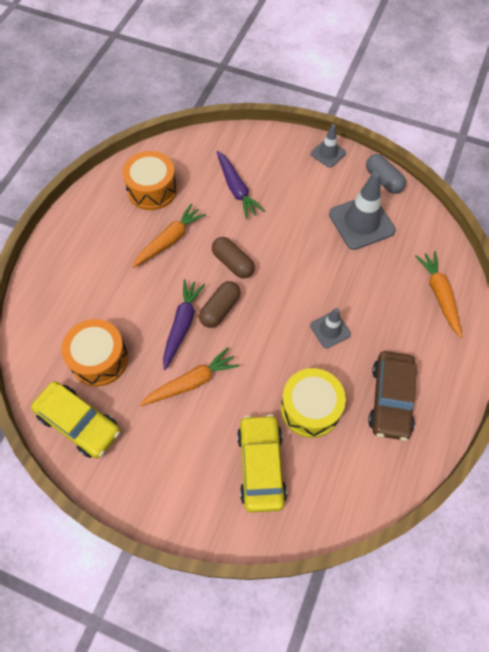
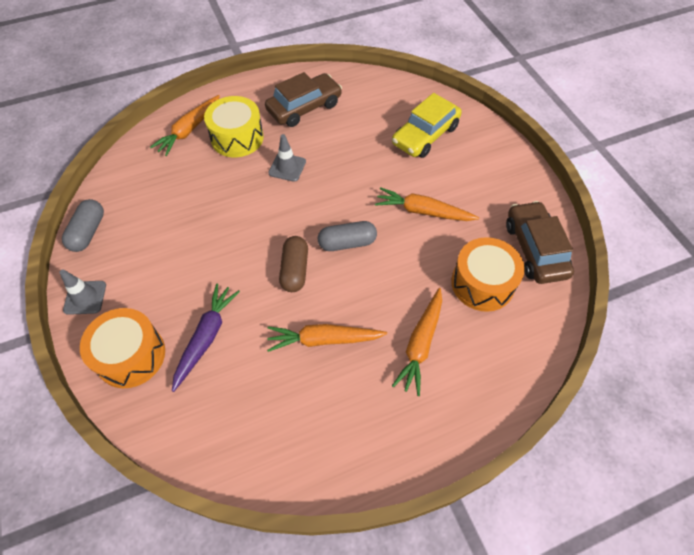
camera: 135 degrees left, 5 degrees down
(79, 423) = (535, 249): yellow car -> brown car
(108, 284) = (420, 344): none -> orange carrot
(152, 190) = (281, 416): orange drum -> orange drum (131, 355)
(182, 325) = (389, 255): purple carrot -> none
(220, 309) = (347, 243): brown capsule -> grey capsule
(310, 408) = (359, 138): yellow drum -> yellow drum (237, 138)
(361, 222) = (157, 215): grey traffic cone -> none

